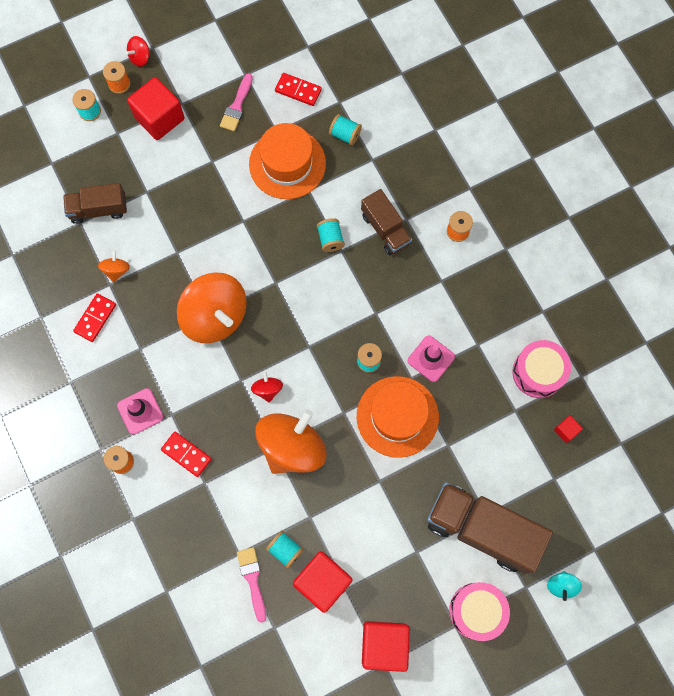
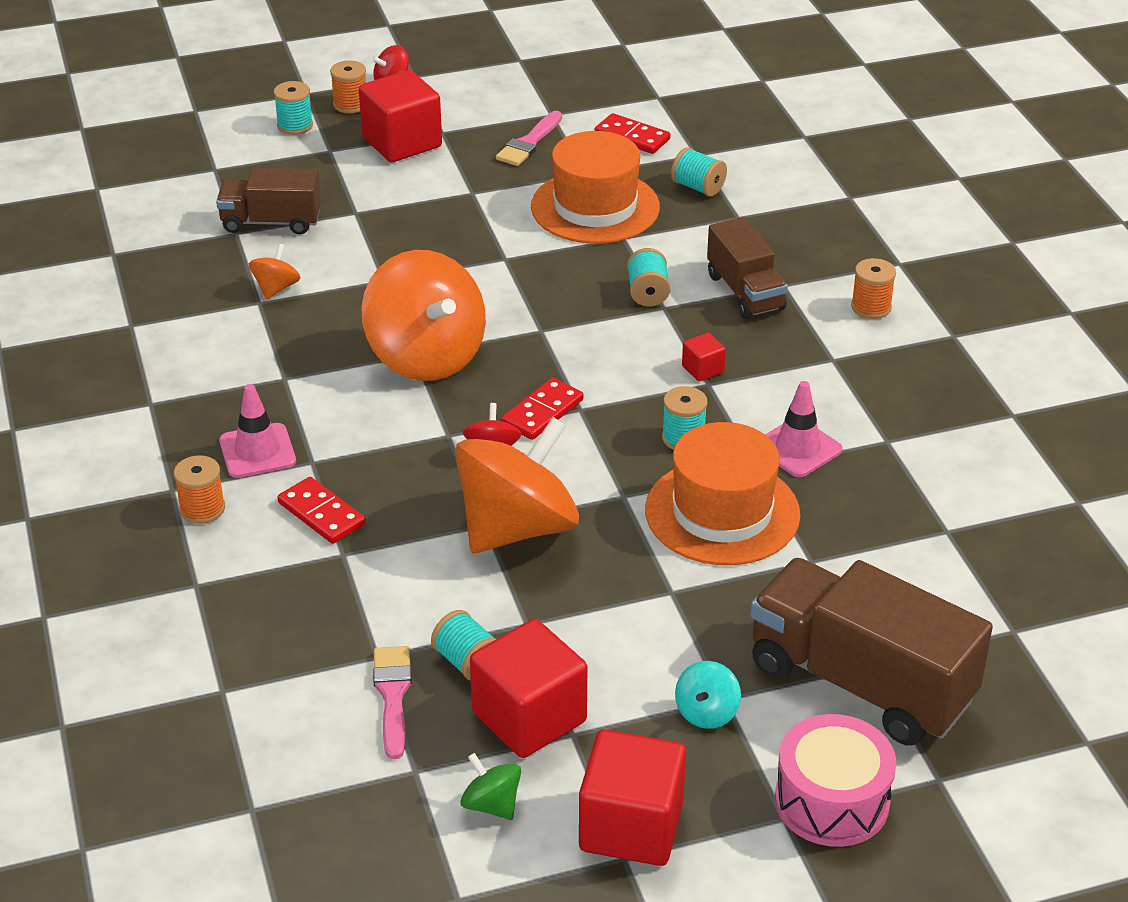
camera: 10 degrees right, 35 degrees down
(95, 318) = (220, 336): red domino -> red domino (542, 412)
(315, 643) = (491, 804): none -> green spinning top
(538, 372) = (996, 488): pink drum -> none
(561, 585) = (1013, 786): turquoise spinning top -> turquoise spinning top (706, 712)
(566, 430) = (1042, 568): red cube -> red cube (702, 369)

